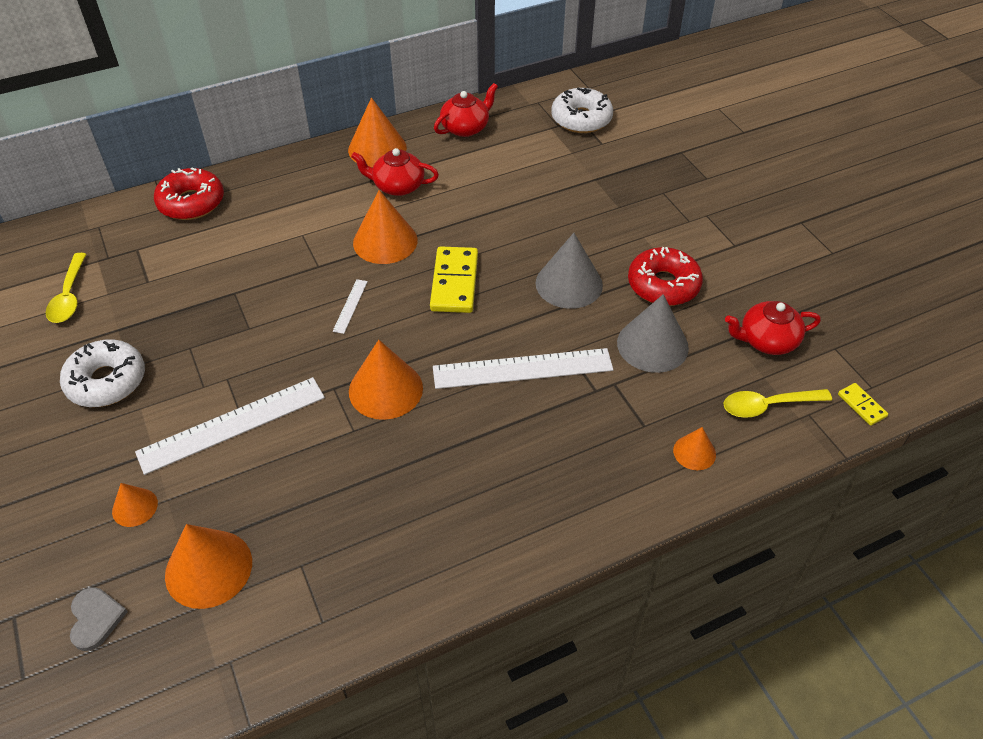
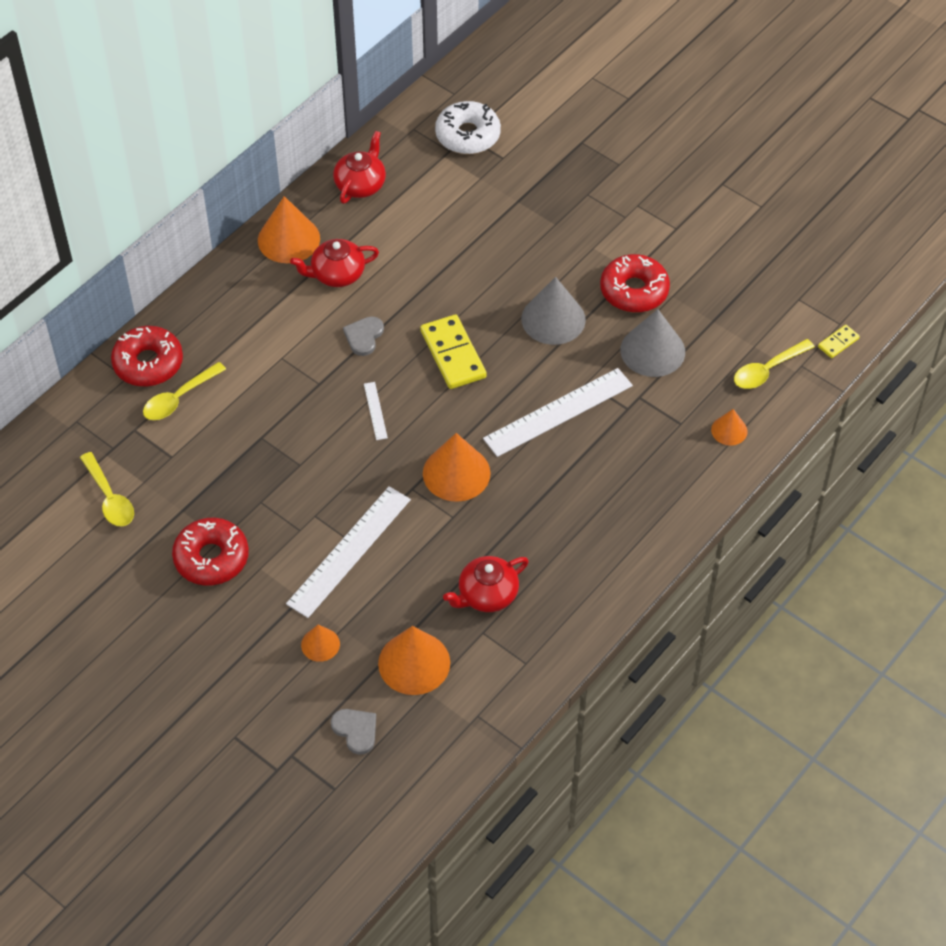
camera: 25 degrees left, 5 degrees up
(107, 381) = (211, 558): white donut -> red donut
(193, 237) = (179, 398): none -> yellow spoon
(385, 241) = (364, 336): orange cone -> grey heart
(766, 340) = (742, 312): red teapot -> red teapot (486, 594)
(861, 405) = (838, 342): yellow domino -> yellow domino turned 75 degrees counterclockwise

